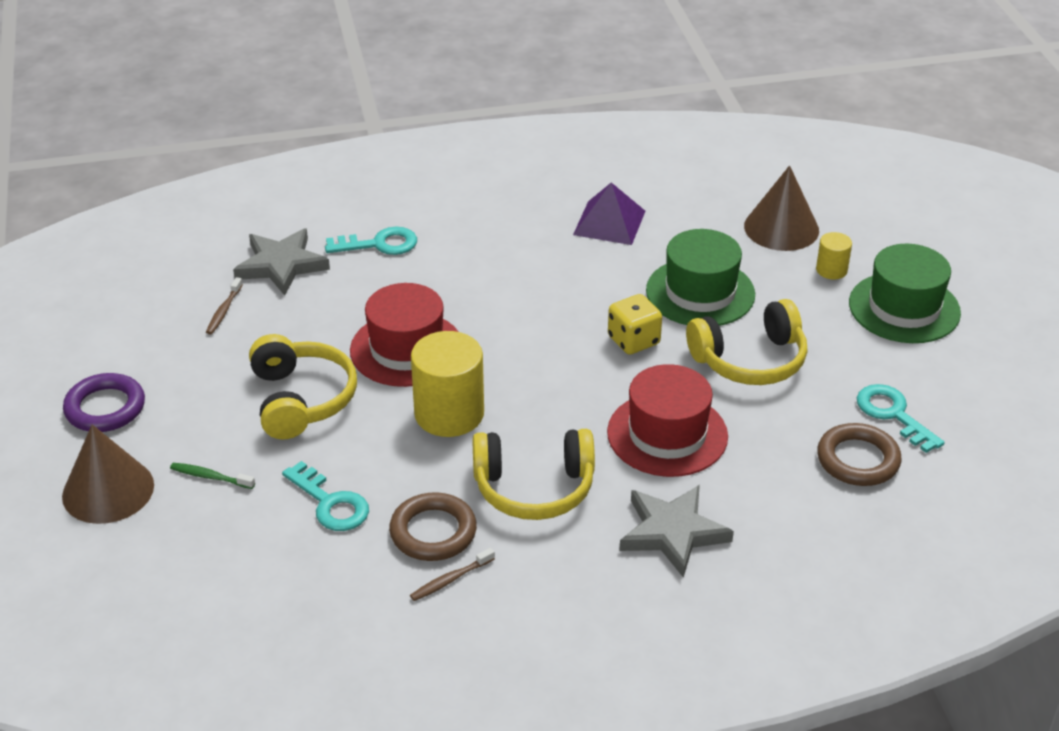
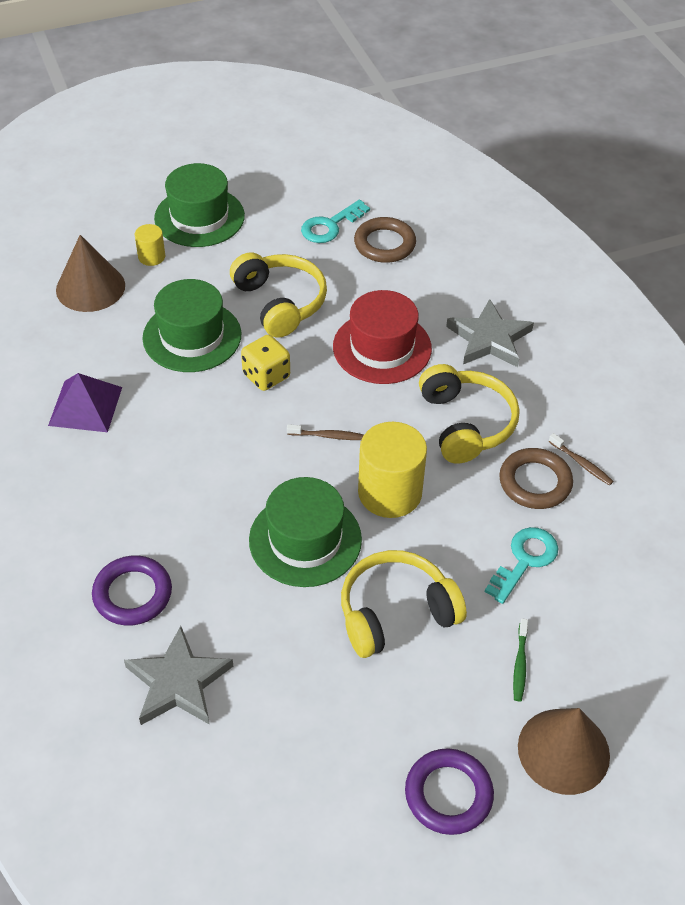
camera: 100 degrees left, 10 degrees up
(224, 311) = (267, 720): brown toothbrush -> brown toothbrush (327, 436)
(379, 244) = (132, 594): turquoise key -> purple ring
(406, 349) = (305, 540): red hat -> green hat

